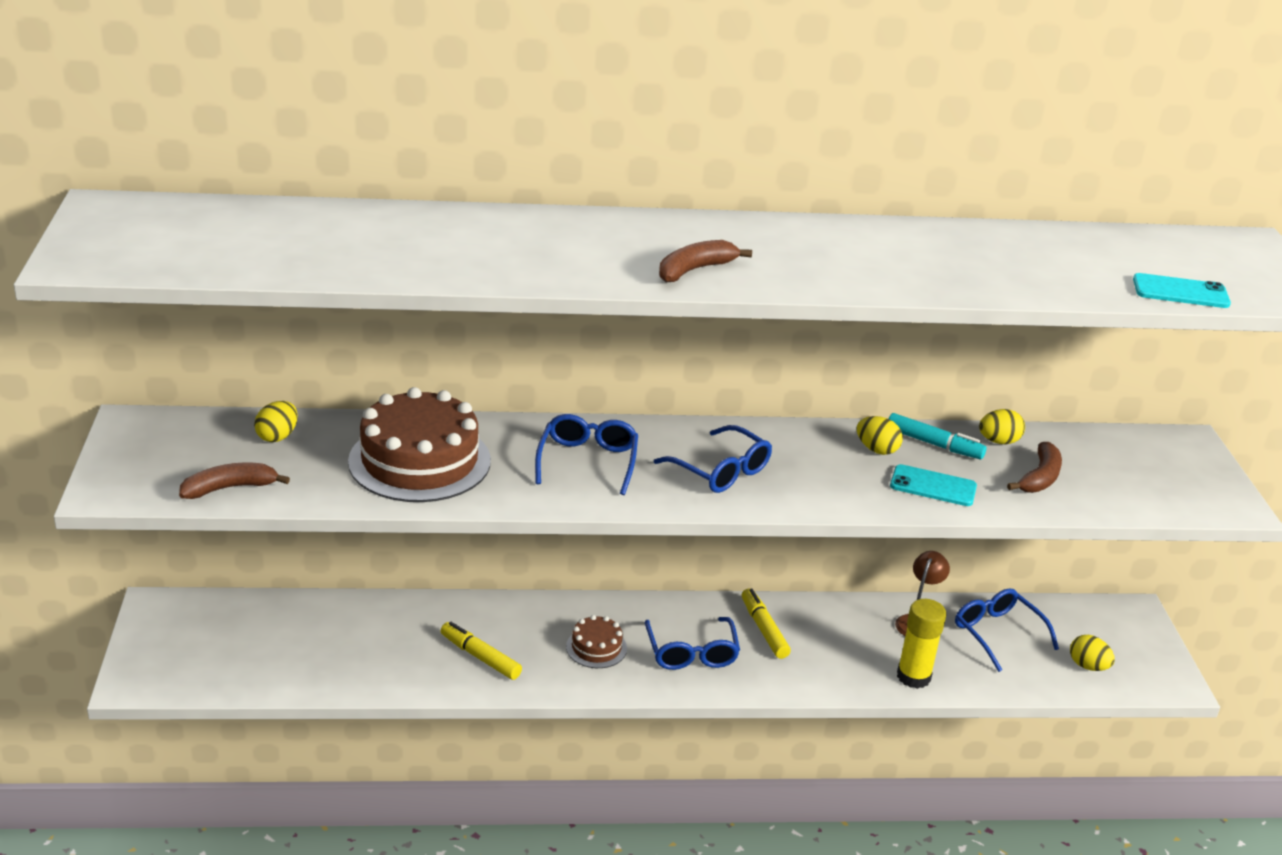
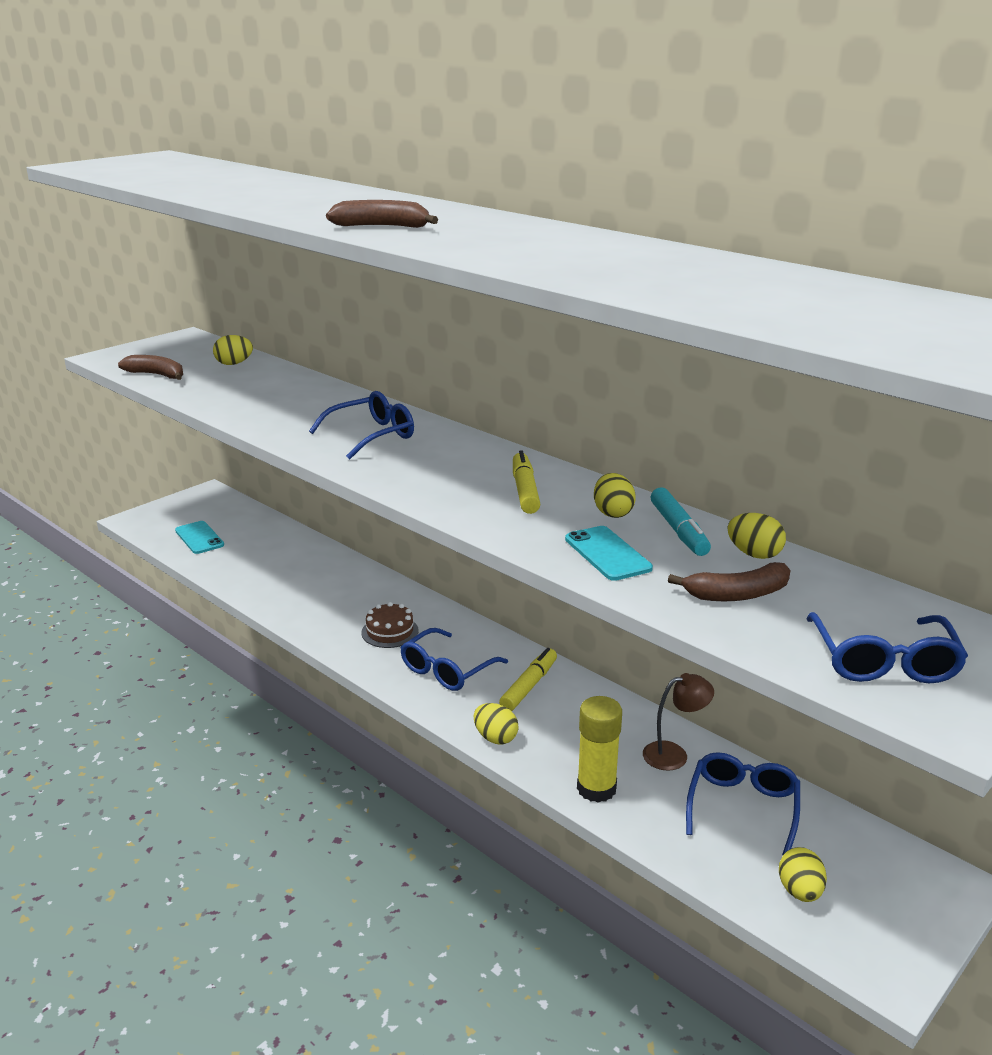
camera: 50 degrees right, 5 degrees down
(419, 461) = (276, 399): brown cake -> none
(480, 657) = (312, 598): yellow marker -> yellow marker (525, 491)
(720, 471) = (450, 474): blue glasses -> blue glasses (883, 661)
(806, 683) = (495, 738): none -> yellow egg
(1180, 292) = (838, 333): turquoise phone -> turquoise phone (199, 538)

